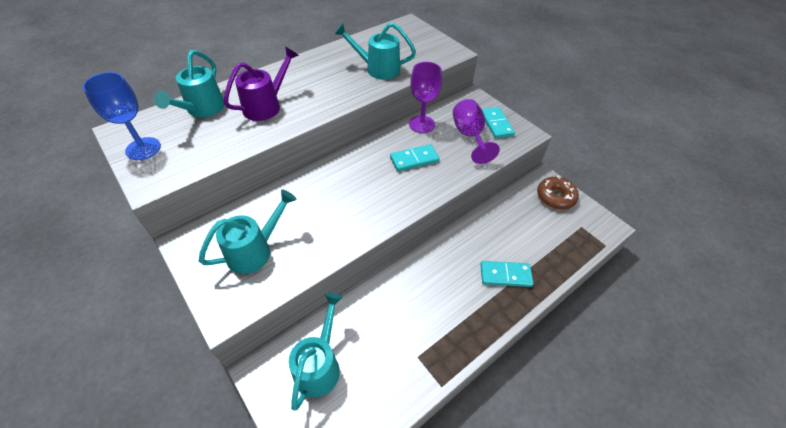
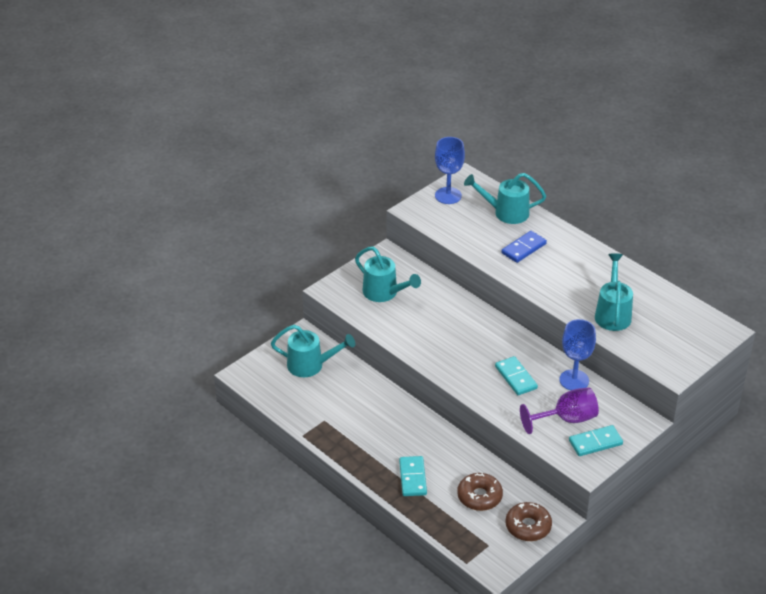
camera: 85 degrees right, 10 degrees down
(267, 106) = (524, 248): purple watering can -> blue domino
(422, 124) = (574, 380): purple goblet -> blue goblet
(525, 225) = (479, 496): none -> brown donut

